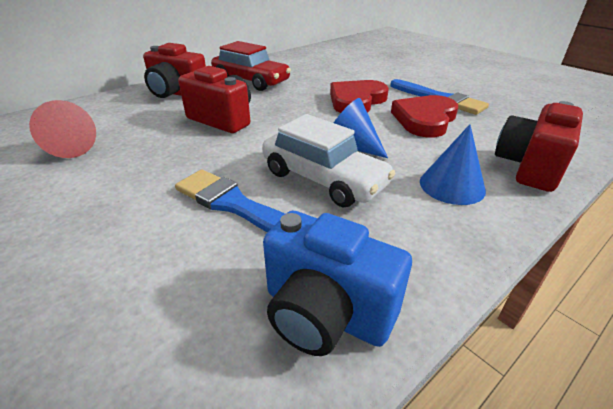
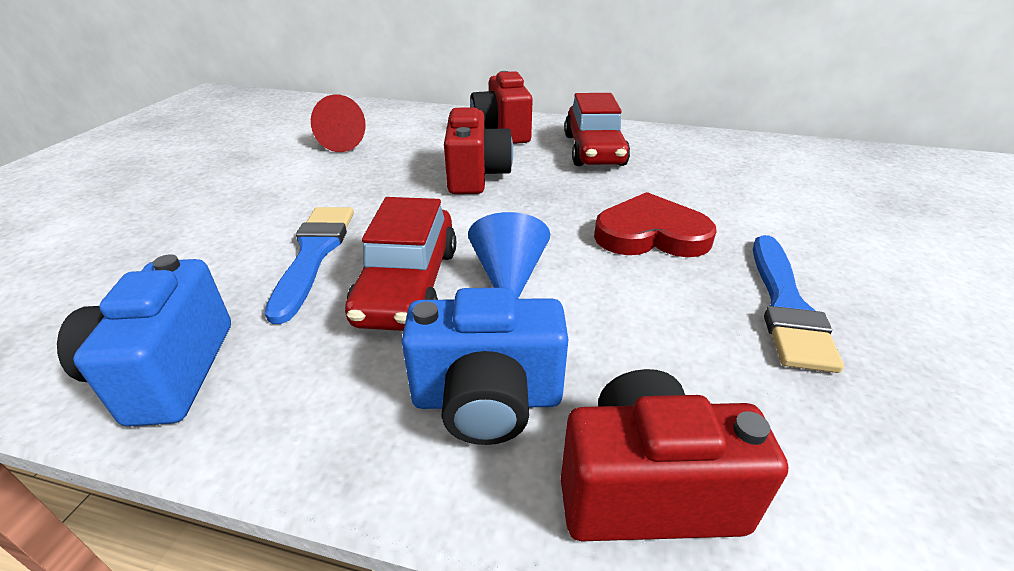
camera: 55 degrees right, 0 degrees up
(323, 179) = (408, 285): white car -> red car
(424, 119) = (677, 313): red heart -> none
(452, 185) = (487, 400): blue cone -> blue camera

